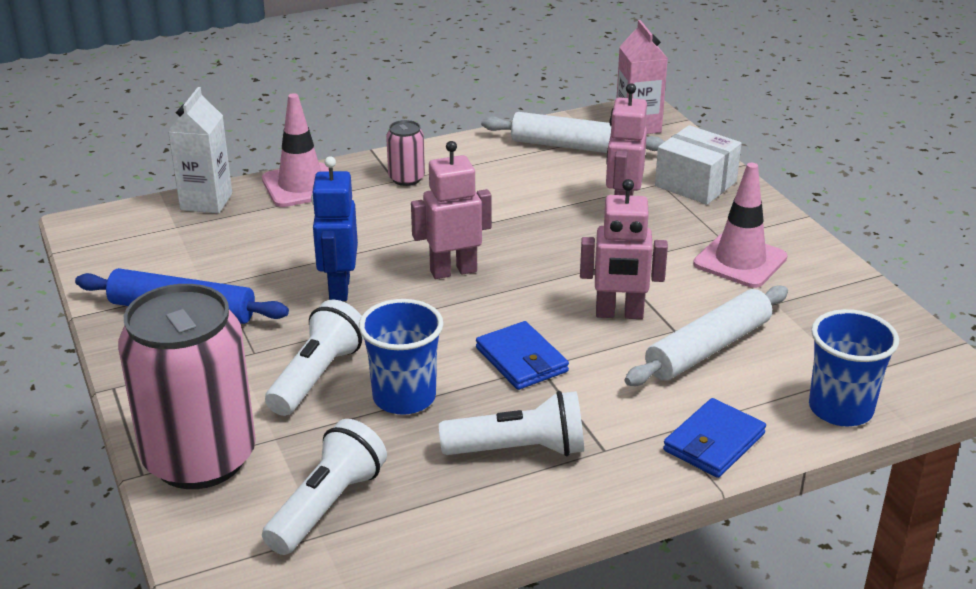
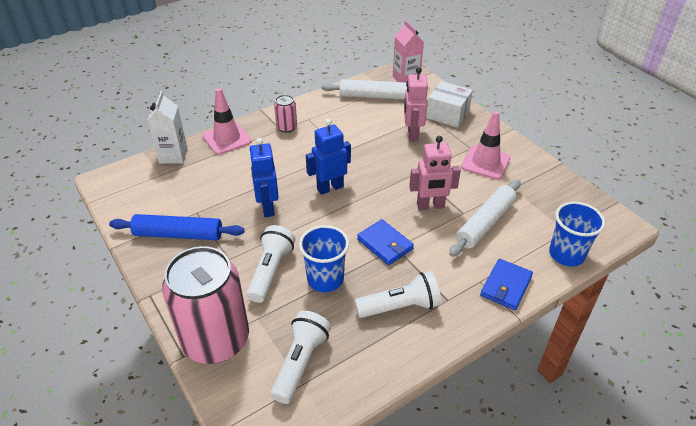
camera: 10 degrees left, 10 degrees up
(453, 271) = (330, 188): pink robot -> blue robot

